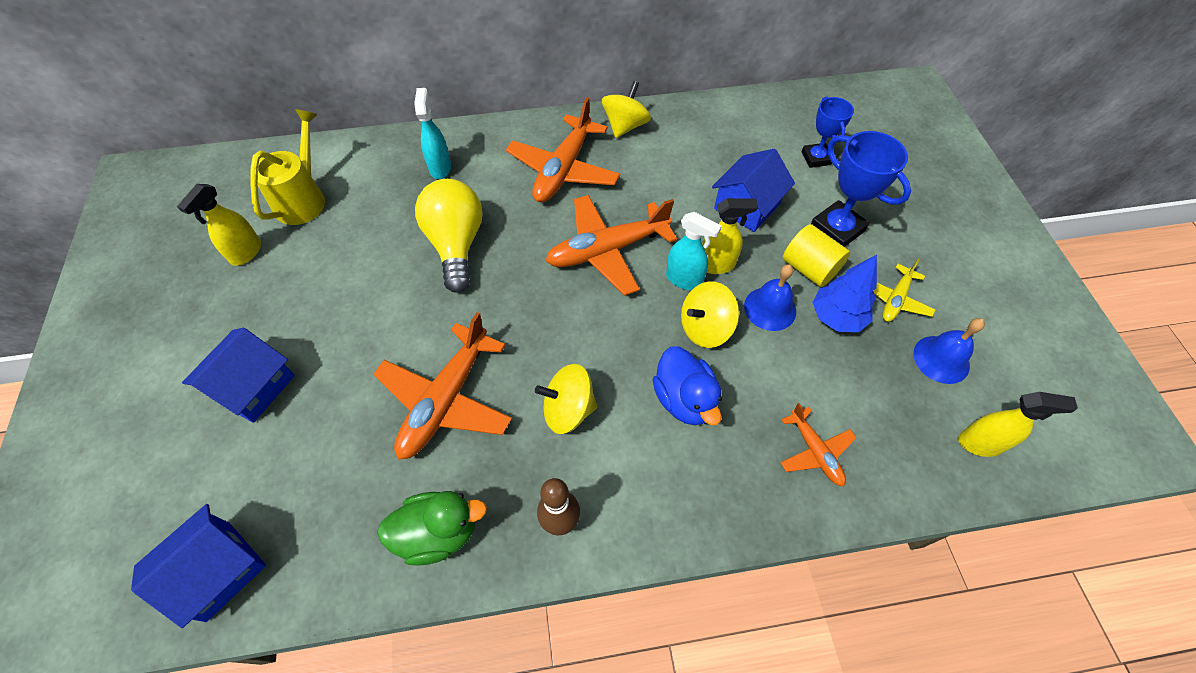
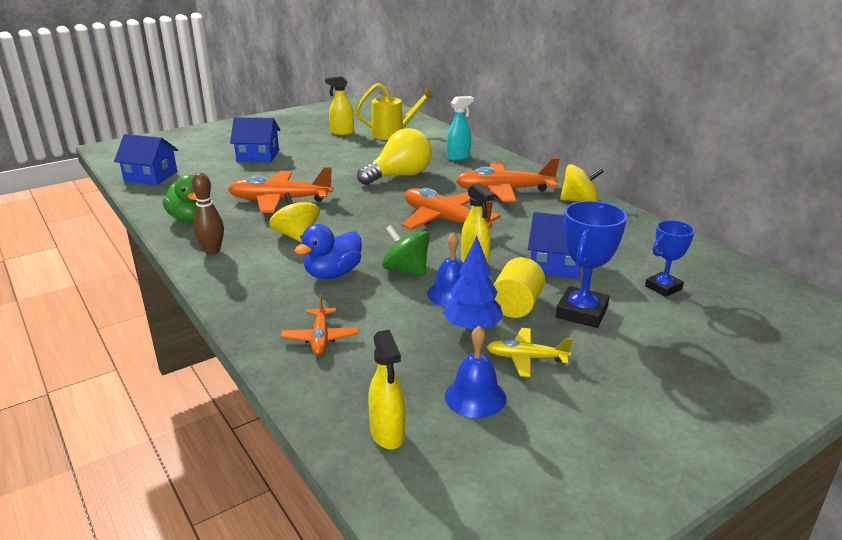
camera: 65 degrees right, 30 degrees down
(684, 280) = (446, 253): turquoise spray bottle -> none
(705, 328) = (406, 270): yellow spinning top -> green spinning top
(815, 451) = (320, 338): orange plane -> orange plane turned 45 degrees counterclockwise

